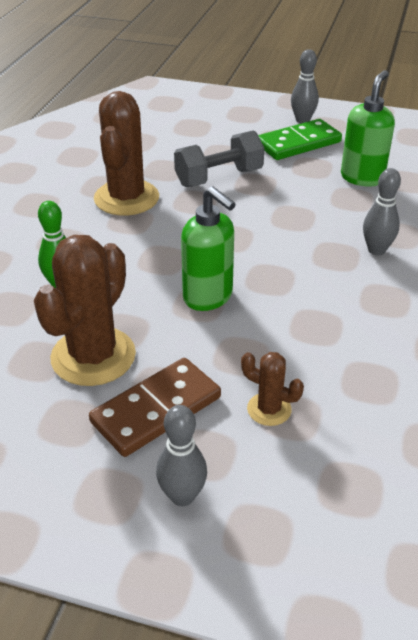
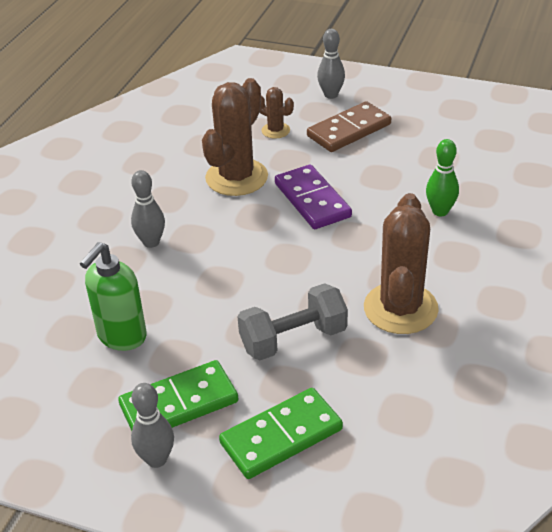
camera: 175 degrees left, 0 degrees up
(93, 356) = (398, 159): brown cactus -> brown cactus (236, 177)
(208, 297) = (312, 200): green soap dispenser -> purple domino
(222, 130) = (281, 436): none -> green domino

